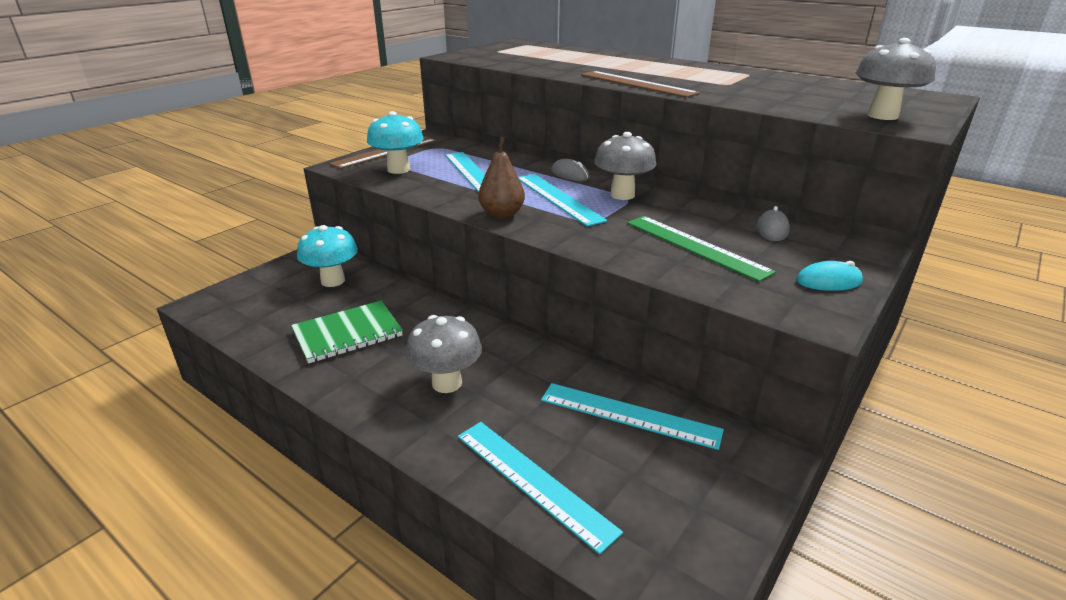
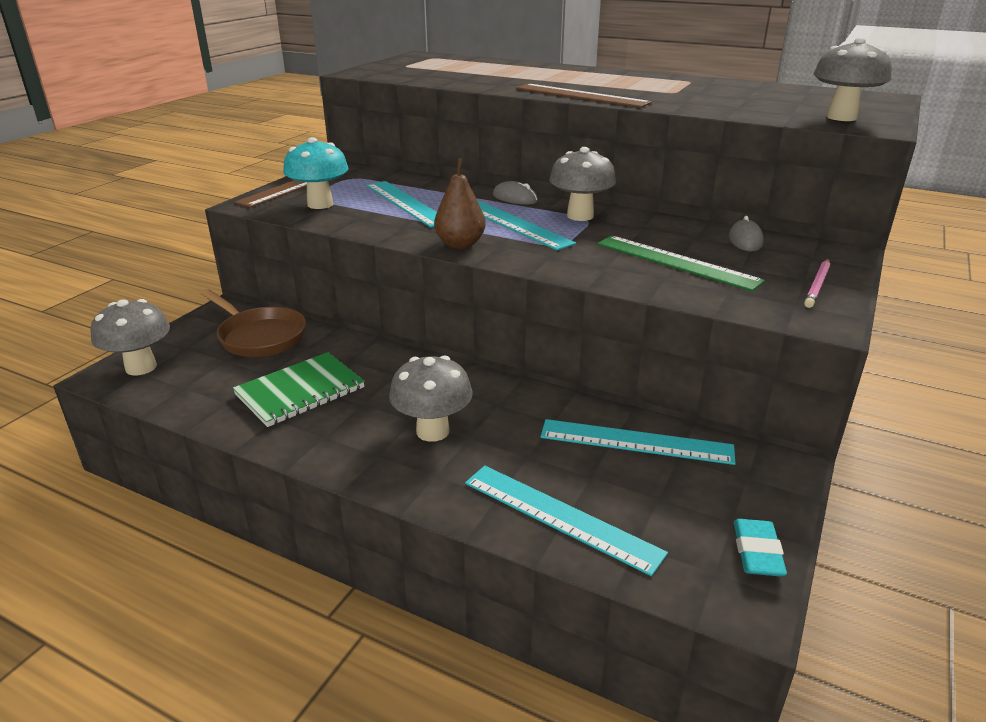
camera: 10 degrees left, 0 degrees up
(228, 299) = (141, 367): none -> grey mushroom
(333, 281) = (259, 336): turquoise mushroom -> brown pan
(712, 545) = (757, 552): none -> turquoise eraser
(828, 281) = (817, 285): turquoise mouse -> pink pencil

